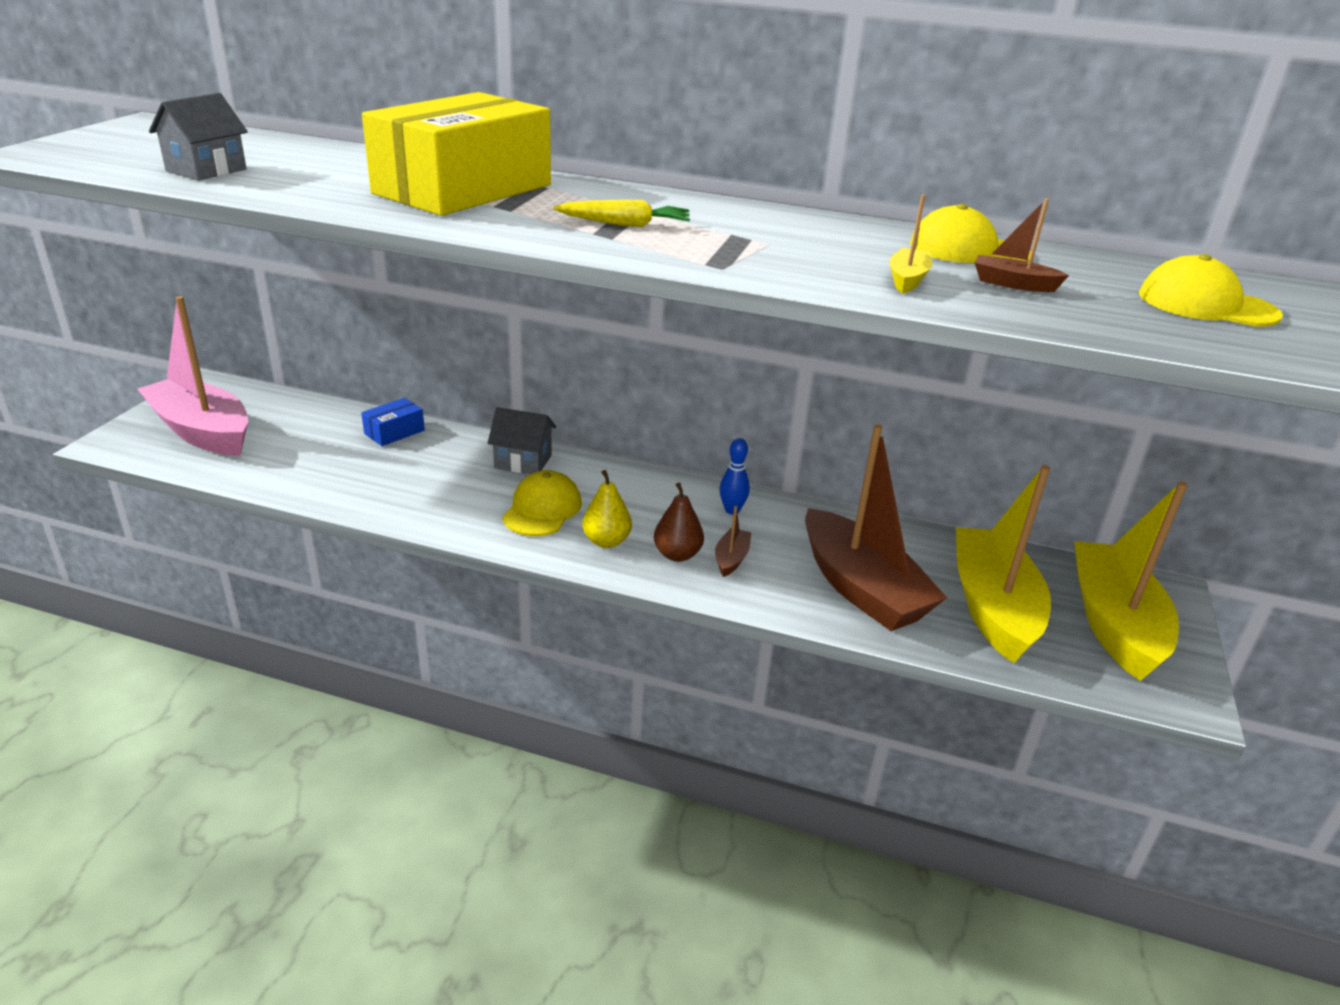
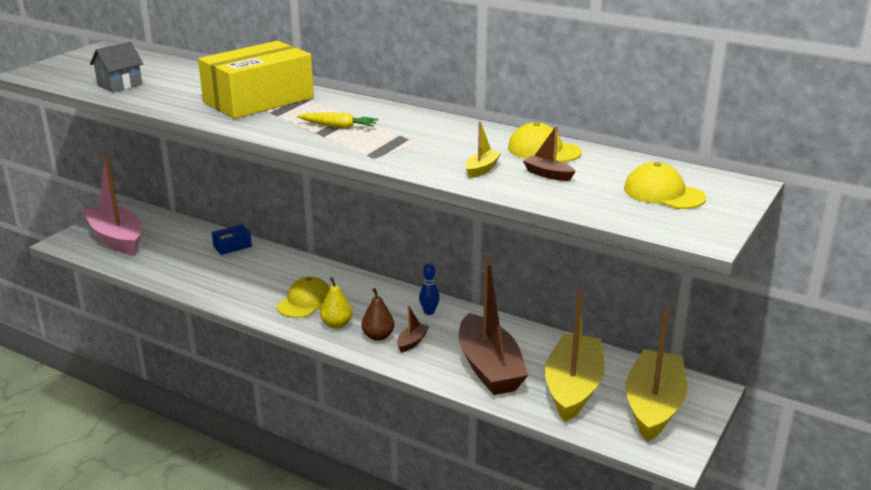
camera: 15 degrees right, 5 degrees down
(523, 461) = (306, 271): grey house -> none

